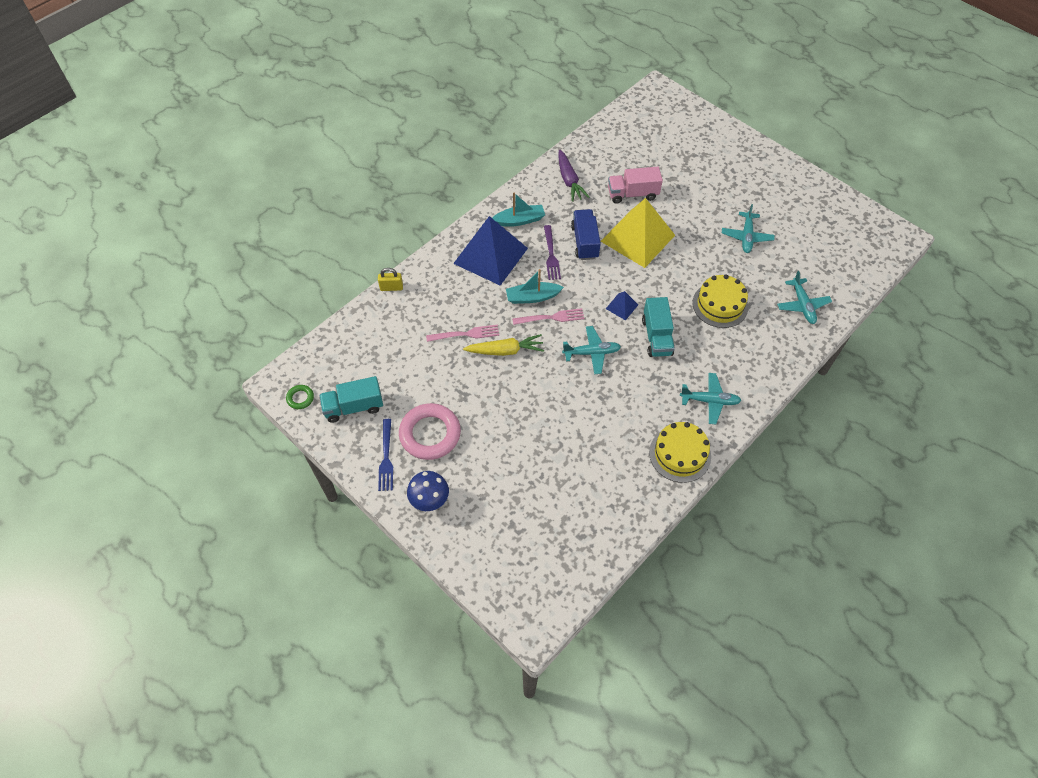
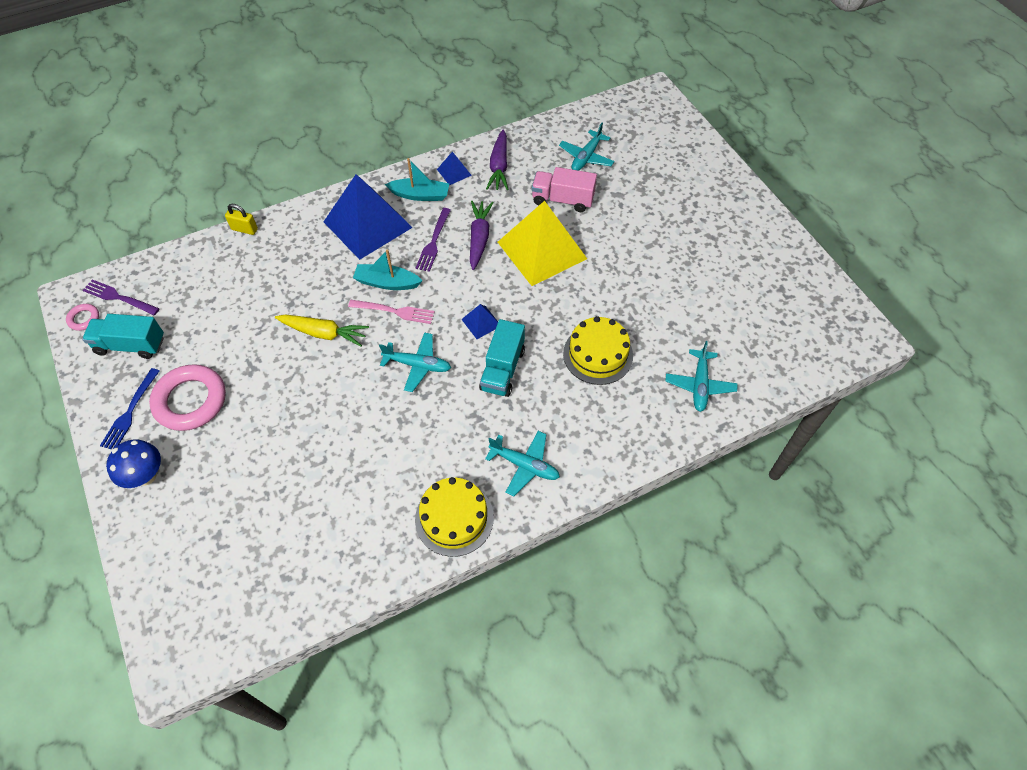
camera: 20 degrees right, 0 degrees up
(300, 398) = (84, 319): green ring -> pink ring
(319, 372) = (119, 297): none -> purple fork
(466, 334) = (292, 302): pink fork -> none
(536, 194) = (454, 172): none -> blue pyramid
(585, 242) = (479, 238): blue truck -> purple carrot
(746, 237) = (672, 284): turquoise plane -> turquoise plane (586, 157)

